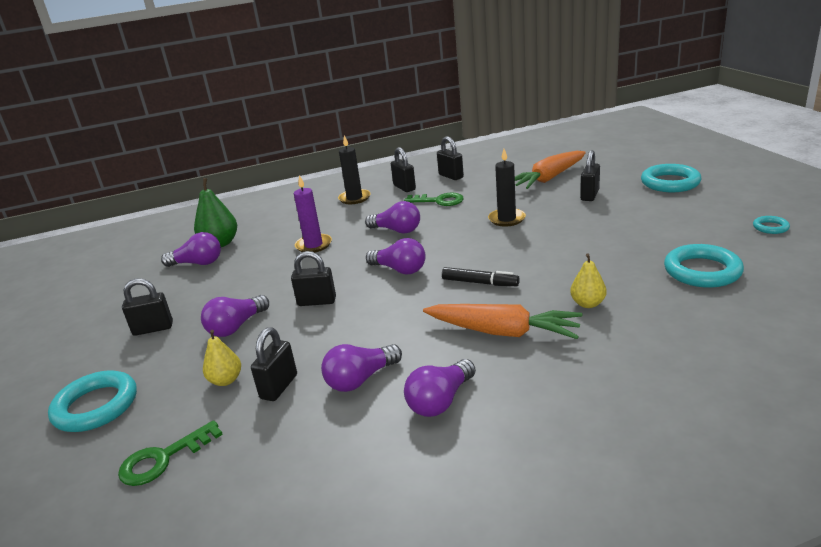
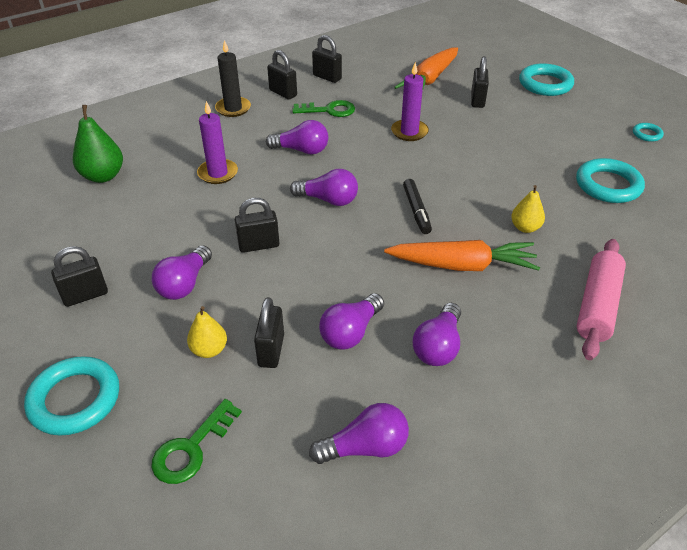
camera: 20 degrees left, 15 degrees up
(198, 263) = (90, 205): purple light bulb -> purple light bulb (365, 447)
(480, 283) = (416, 211): black marker -> black marker turned 75 degrees clockwise
(507, 219) = (409, 132): black candle -> purple candle
(637, 381) = (597, 306): none -> pink rolling pin

